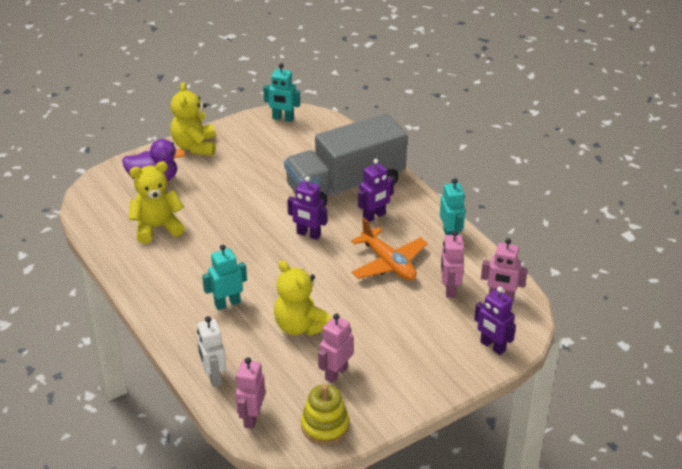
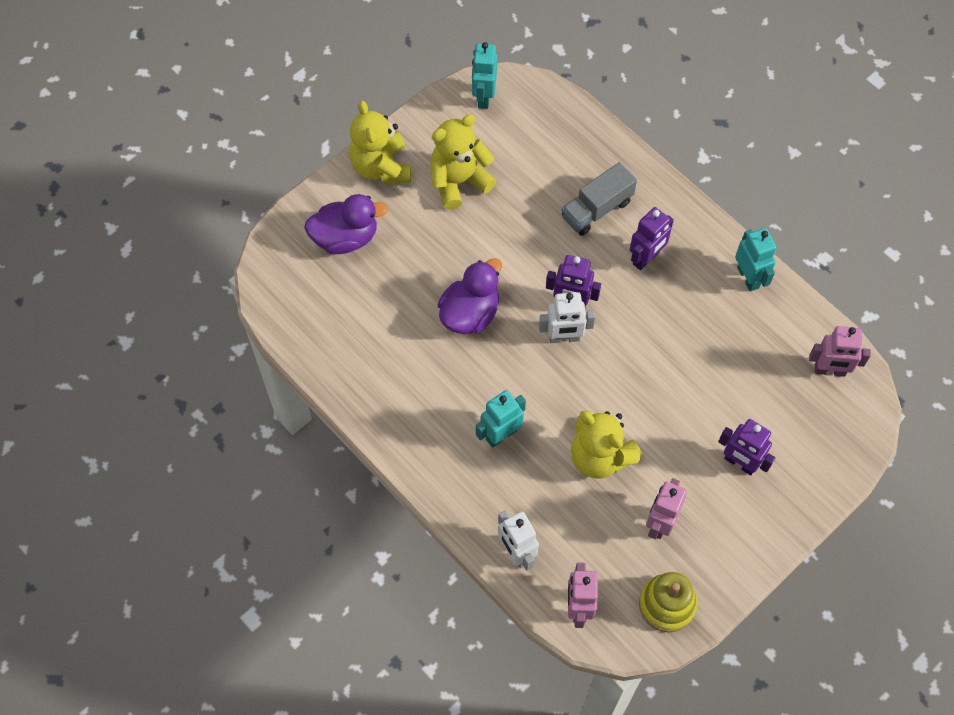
camera: 10 degrees left, 25 degrees up
(157, 227) = (375, 321): yellow teddy bear -> yellow teddy bear (459, 181)
(229, 231) = (470, 313): none -> purple duck
(283, 118) = (484, 97): turquoise robot -> turquoise robot turned 90 degrees clockwise
(296, 253) = (564, 337): none -> white robot
(345, 185) = (596, 209): grey truck -> grey truck, size x0.49
(388, 263) = (682, 336): orange plane -> none
(449, 289) = (765, 367): pink robot -> none
(492, 346) = (834, 450): purple robot -> purple robot (740, 463)

